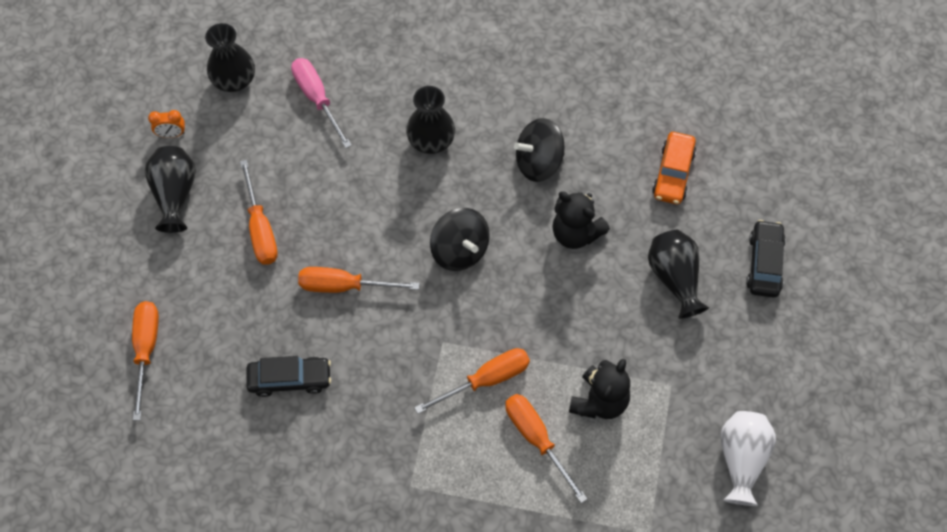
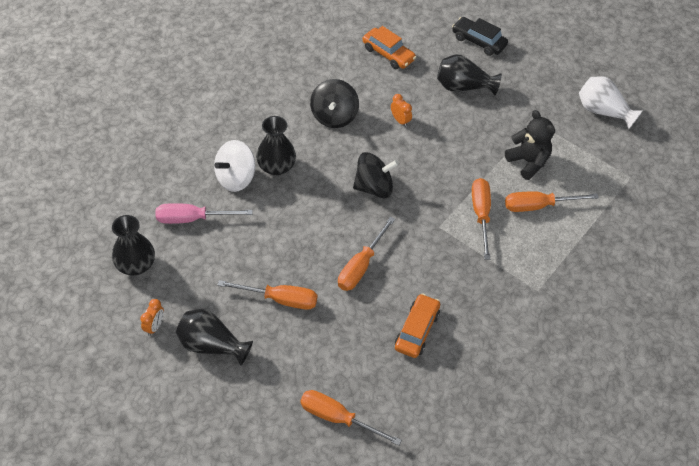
camera: 65 degrees left, 10 degrees down
(290, 379) = (417, 330): black car -> orange car
(393, 110) = (236, 178): none -> white spinning top
(575, 233) = (400, 120): black teddy bear -> orange clock

